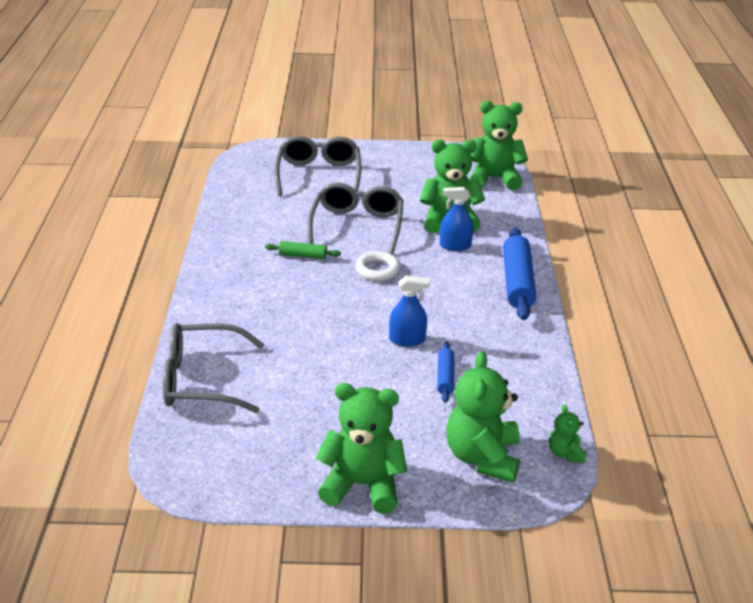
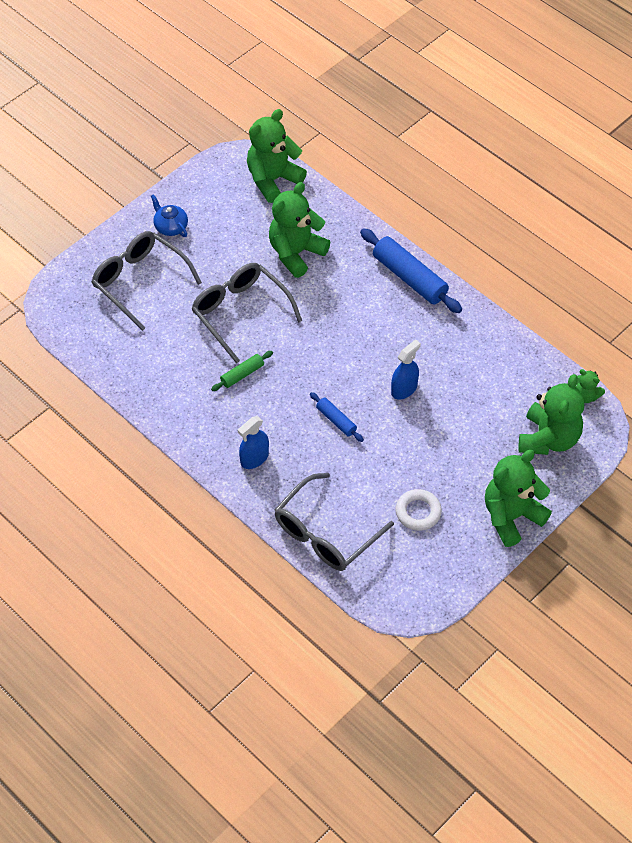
camera: 45 degrees left, 20 degrees up
(377, 270) = (309, 344): white ring -> white ring (418, 512)
(384, 162) = (170, 227): none -> blue teapot
(445, 377) = (461, 398): blue rolling pin -> blue rolling pin (336, 420)
(455, 245) = (330, 276): blue spray bottle -> blue spray bottle (254, 458)
(482, 457) = (548, 439): green teddy bear -> green teddy bear turned 120 degrees counterclockwise

